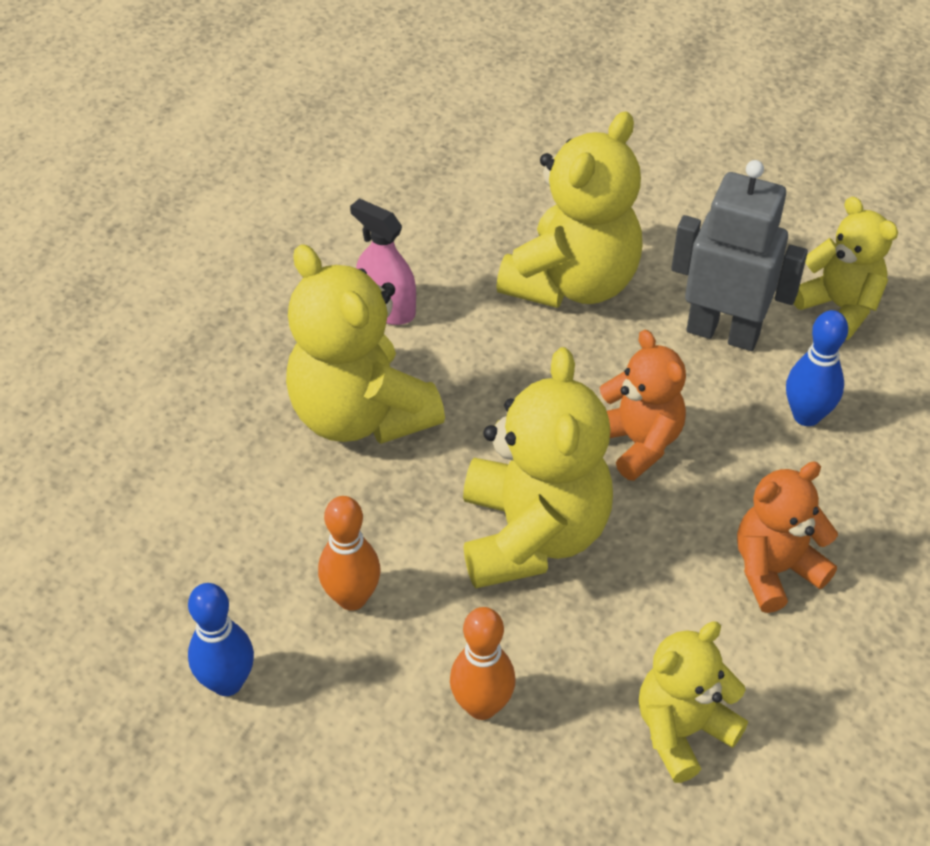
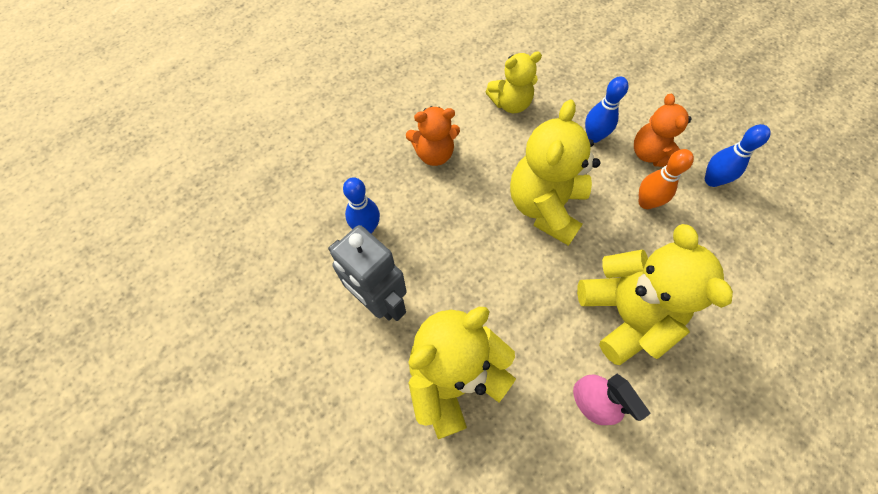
camera: 160 degrees left, 15 degrees up
(482, 706) = (593, 137): orange bowling pin -> blue bowling pin
(638, 442) = (467, 241): orange teddy bear -> orange teddy bear (650, 154)
(839, 307) = (297, 295): yellow teddy bear -> none

